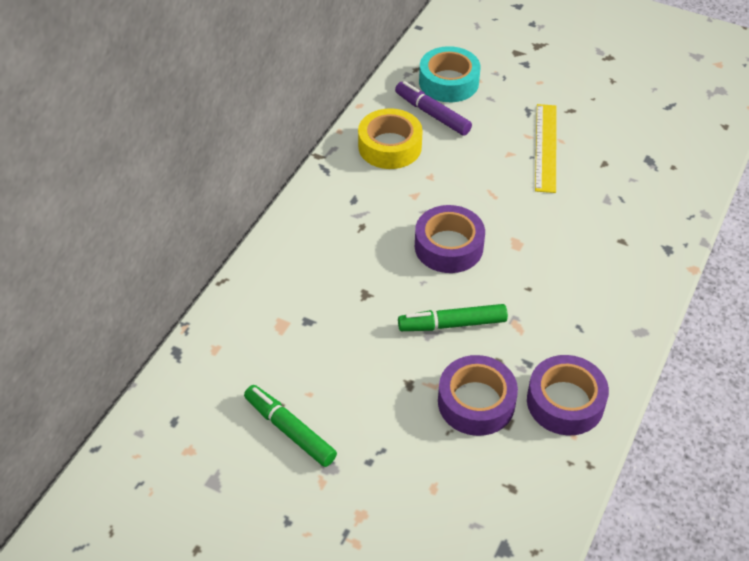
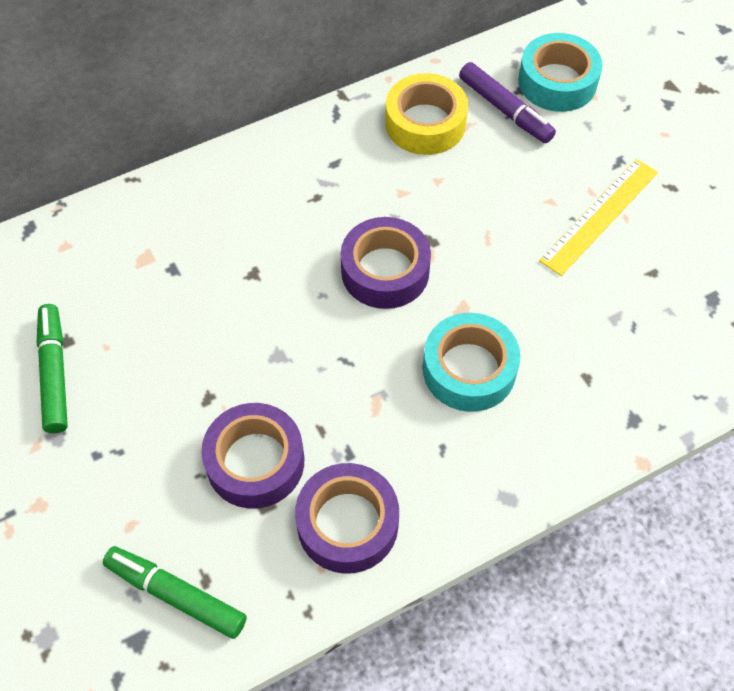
camera: 35 degrees right, 10 degrees up
(432, 114) = (505, 110): purple marker -> purple marker turned 150 degrees clockwise
(452, 324) = (310, 360): green marker -> green marker (176, 595)
(552, 274) = (469, 369): none -> turquoise tape

